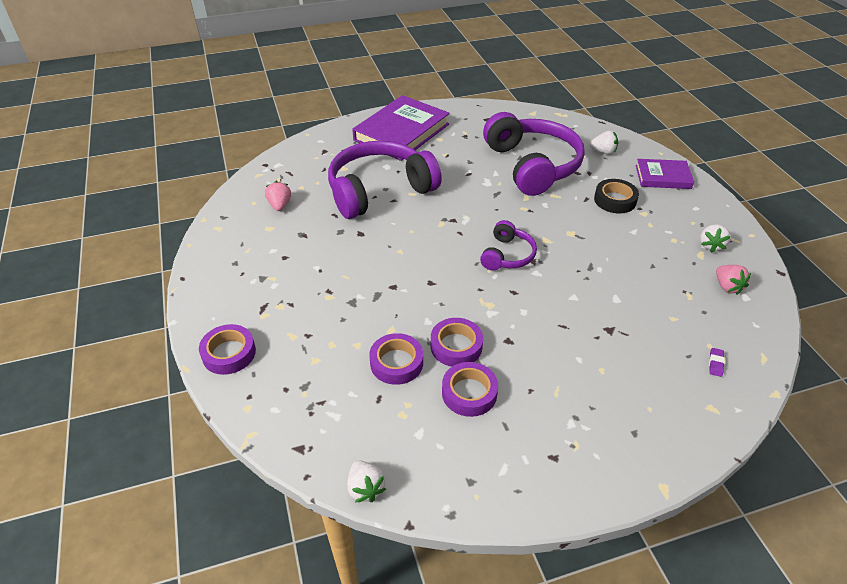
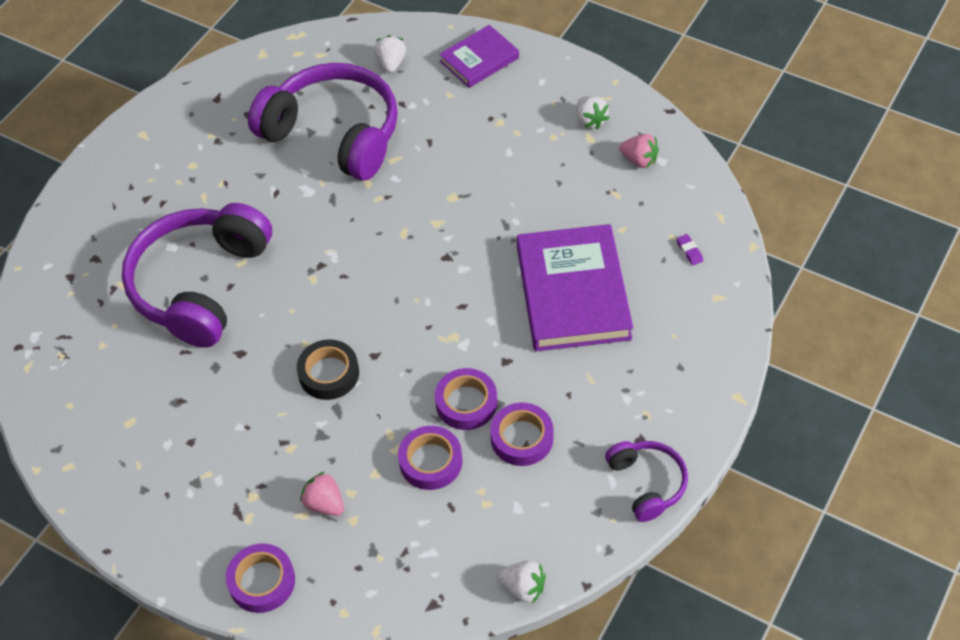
camera: 40 degrees left, 10 degrees up
(279, 205) = (106, 386): pink strawberry -> pink strawberry (324, 504)
(401, 132) = (135, 185): purple book -> purple book (572, 293)
(507, 255) = (417, 268): purple headphones -> purple headphones (647, 483)
(603, 152) = (391, 63): white strawberry -> white strawberry turned 60 degrees counterclockwise
(615, 200) = (459, 124): black tape -> black tape (329, 374)

